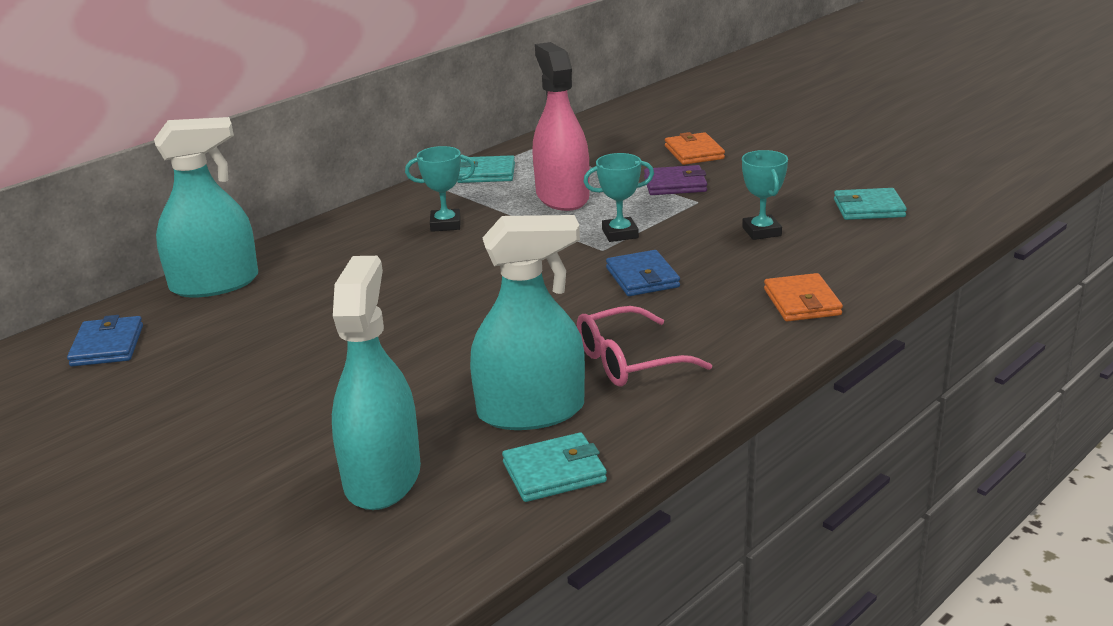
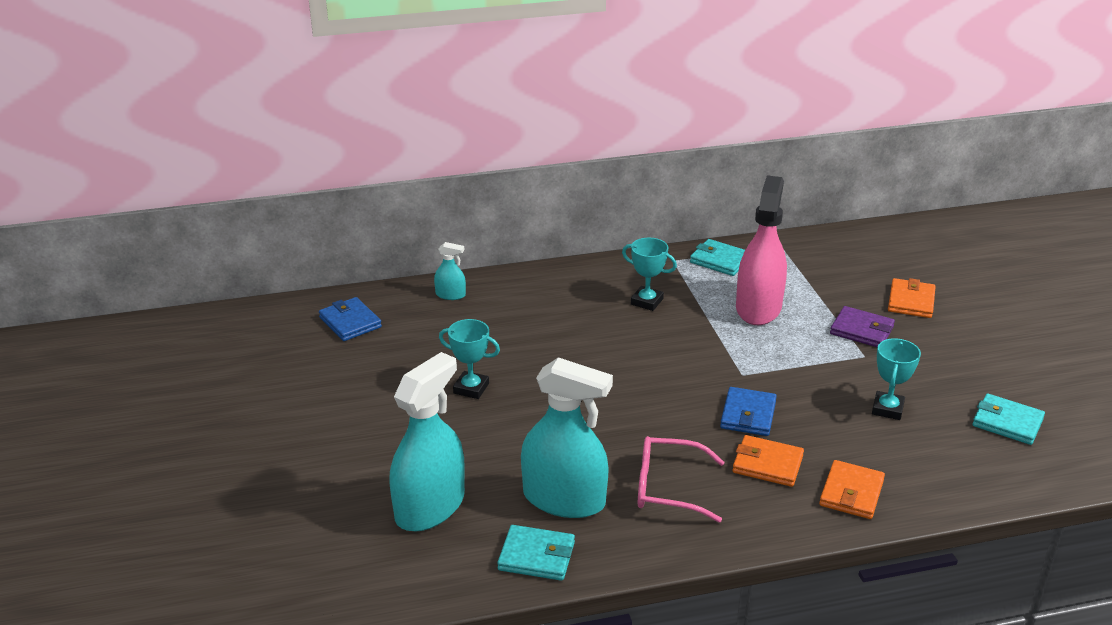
camera: 30 degrees right, 5 degrees up
(107, 346) = (350, 322): blue wallet -> blue wallet turned 60 degrees counterclockwise
(214, 284) = (450, 295): turquoise spray bottle -> turquoise spray bottle, size x0.45
(620, 234) = (770, 364): turquoise trophy -> turquoise trophy (471, 388)
(703, 308) = (767, 464): none -> orange wallet

